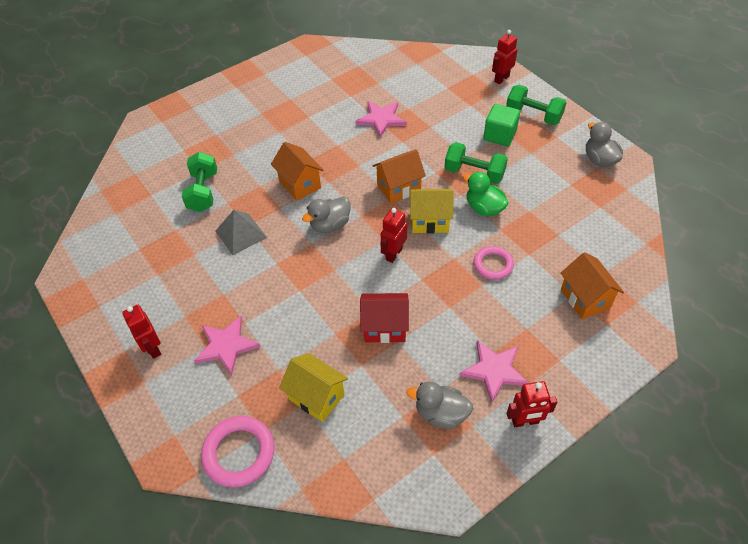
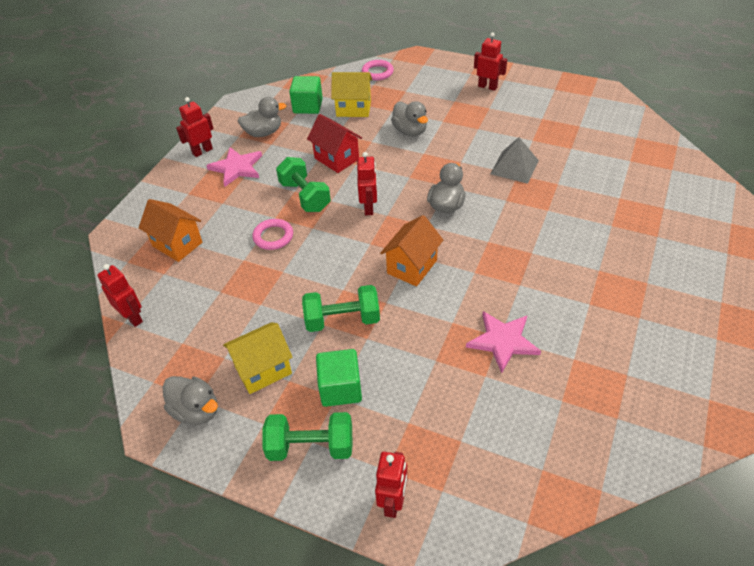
camera: 150 degrees right, 5 degrees down
(203, 192) = (590, 182): green dumbbell -> green dumbbell (305, 196)
(226, 346) = (440, 106): pink star -> none
(239, 453) = (377, 72): pink ring -> pink ring, size x0.65
(287, 326) = (410, 131): none -> grey duck
(300, 184) = (512, 226): orange house -> none
(364, 434) = (308, 106): none -> green cube
(385, 327) = (336, 159): red house -> red house turned 75 degrees clockwise
(429, 221) = (356, 249): yellow house -> yellow house (263, 370)
(484, 208) = (309, 285): green duck -> none
(637, 243) = (133, 317): none -> red robot

